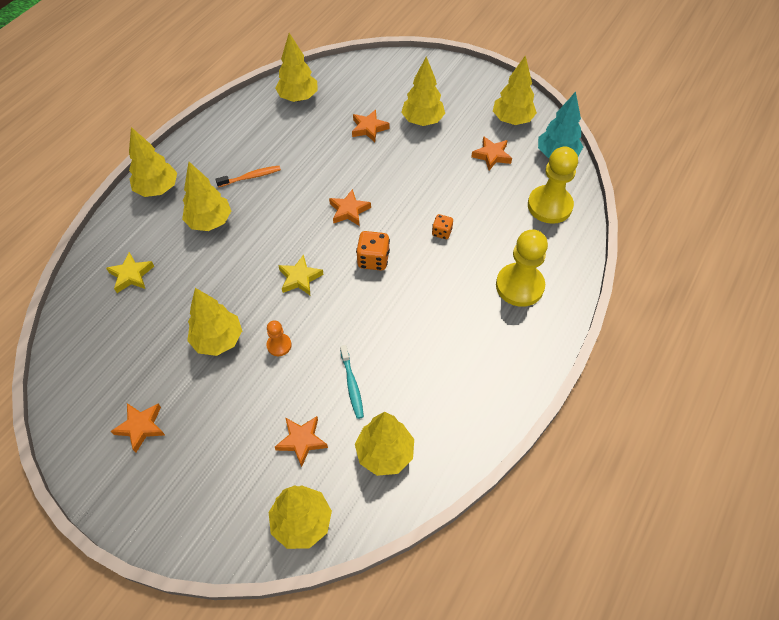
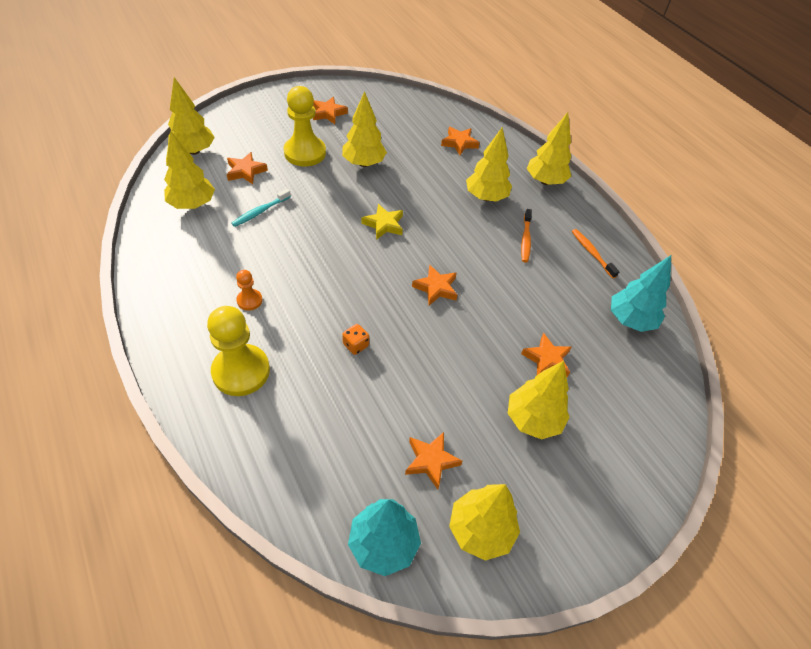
camera: 115 degrees right, 5 degrees down
(131, 275) = (459, 143): yellow star -> orange star
(239, 134) = (592, 253): none -> orange toothbrush
(279, 345) = (331, 189): orange pawn -> orange pawn (249, 300)
(298, 97) = (630, 320): yellow tree -> turquoise tree
(352, 385) = (260, 211): turquoise toothbrush -> turquoise toothbrush turned 60 degrees counterclockwise
(373, 260) = (365, 278): orange dice -> none
(549, 206) = (312, 473): yellow pawn -> yellow pawn (305, 153)

